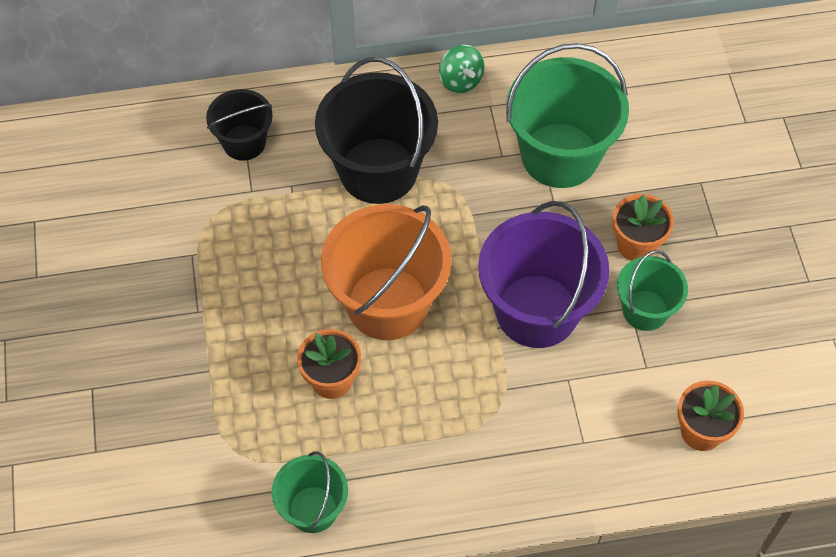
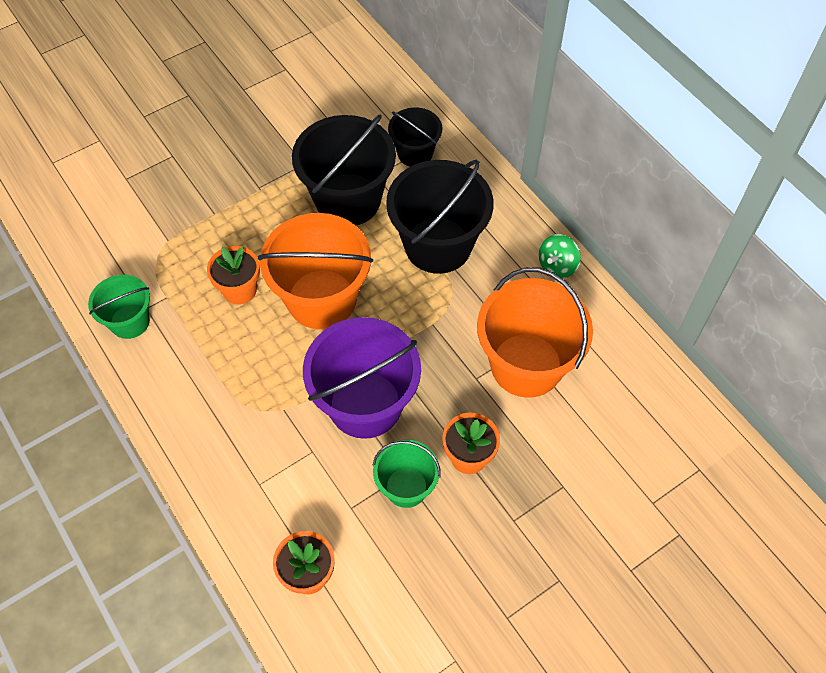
camera: 65 degrees right, 0 degrees up
(269, 230) = (348, 200): none -> black bucket
(560, 155) = (526, 365): green bucket -> orange bucket

